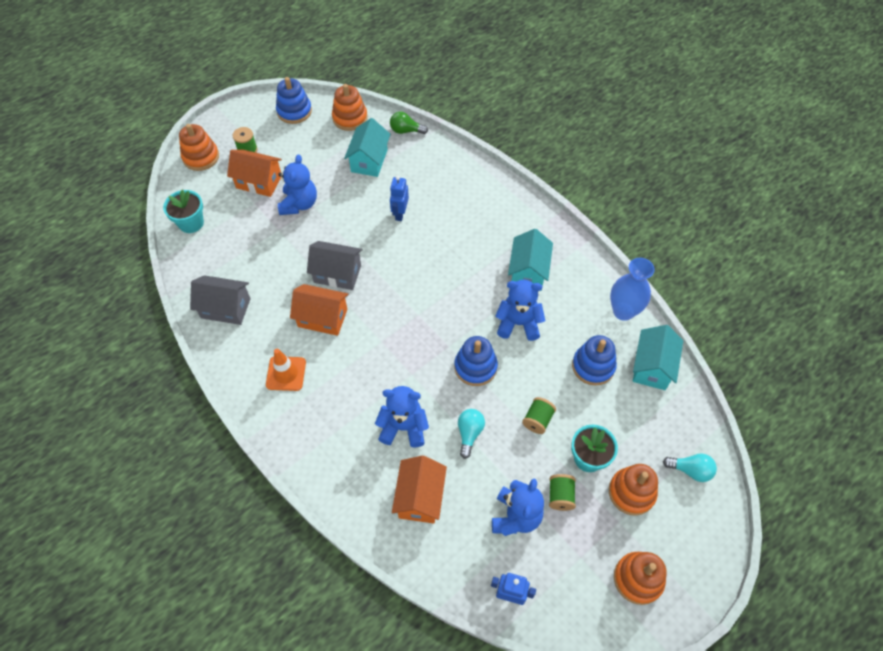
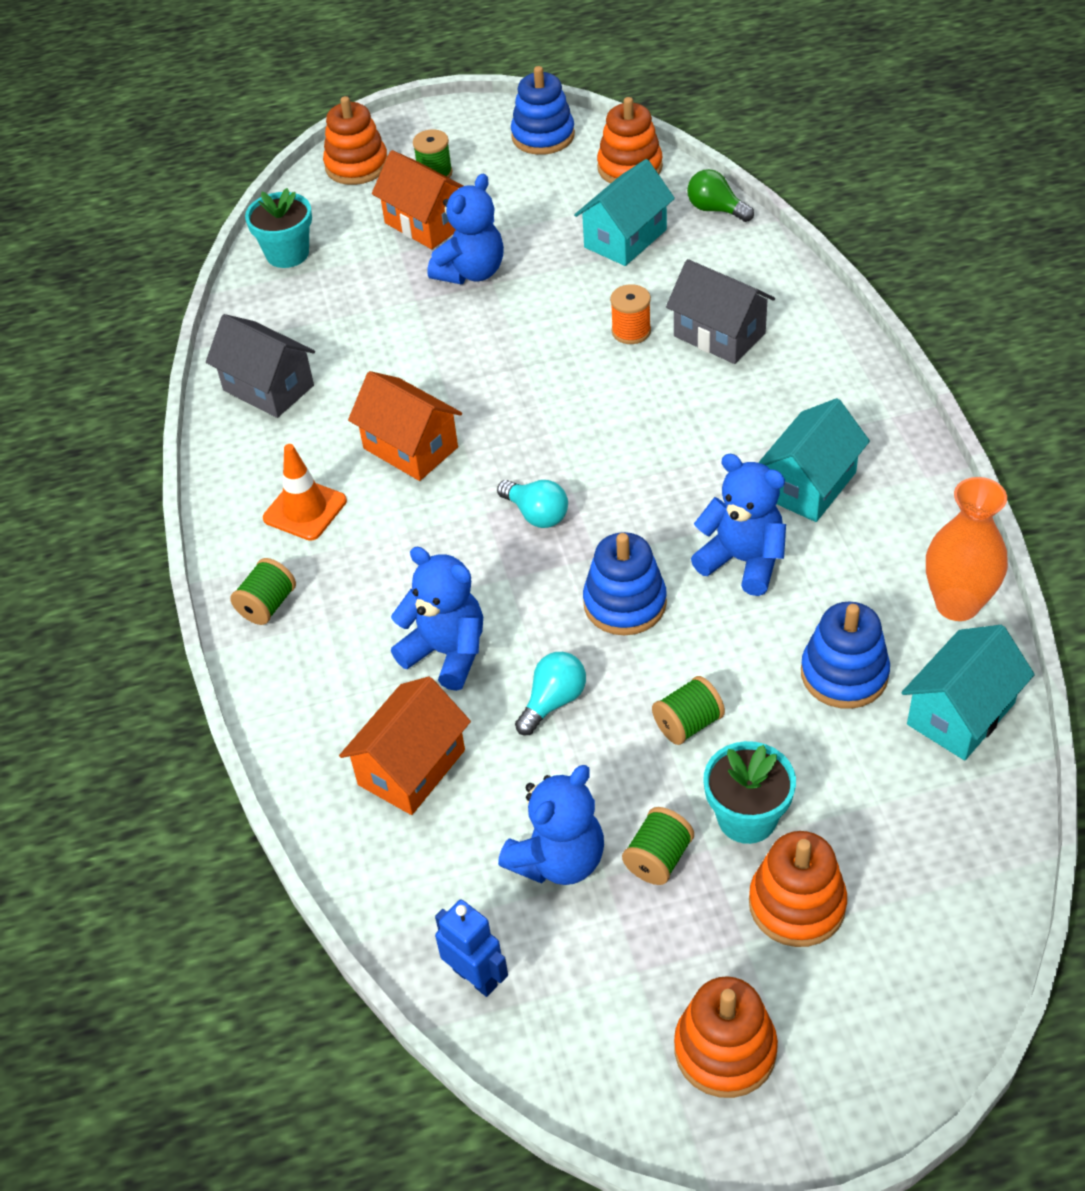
camera: 30 degrees right, 10 degrees down
(296, 436) = (267, 605): none -> green spool
(337, 274) = (472, 391): grey house -> grey house (719, 335)
(400, 213) = (631, 331): blue robot -> orange spool
(623, 311) = (957, 604): blue vase -> orange vase
(690, 470) = (937, 912): turquoise light bulb -> turquoise light bulb (536, 514)

